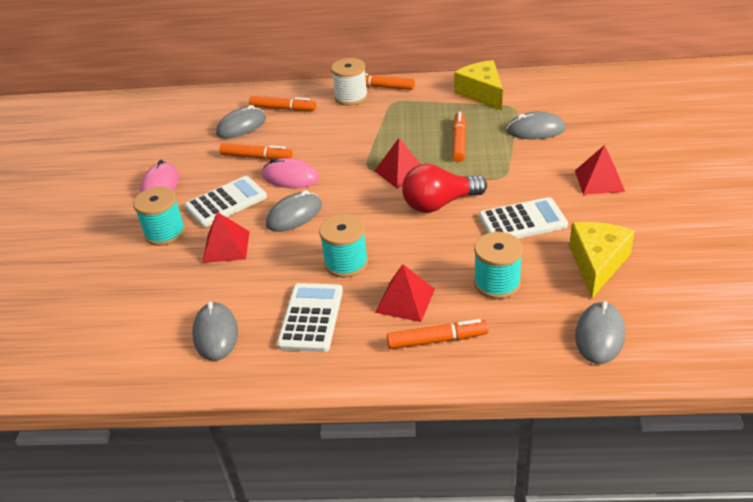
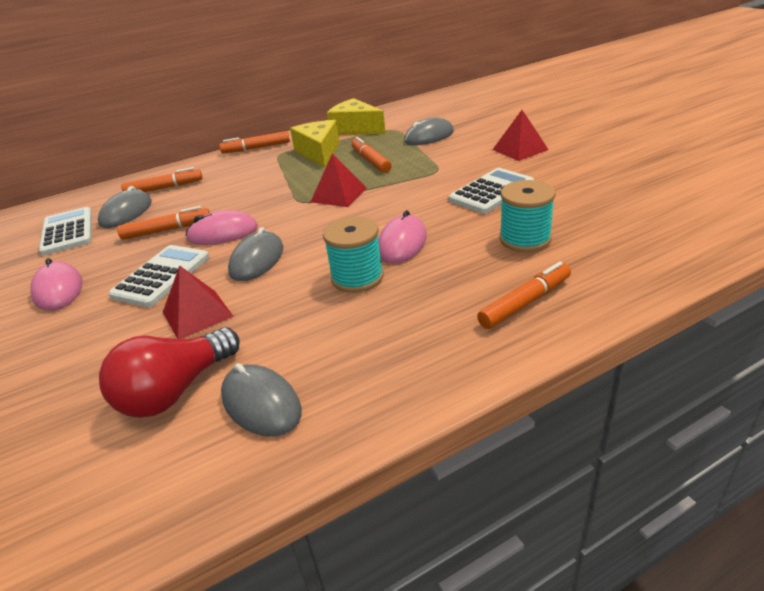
camera: 30 degrees left, 5 degrees down
(165, 233) = (100, 330): turquoise spool -> none
(311, 318) = (368, 338): white calculator -> white calculator (68, 232)
(351, 97) = (232, 162): white spool -> none
(404, 245) = (402, 243): none -> pink mouse
(405, 300) = (454, 284): red pyramid -> none
(439, 204) = (401, 204): red light bulb -> red light bulb (175, 391)
(597, 263) = (589, 197): yellow cheese -> yellow cheese (319, 152)
(599, 335) = (659, 241): grey mouse -> none

